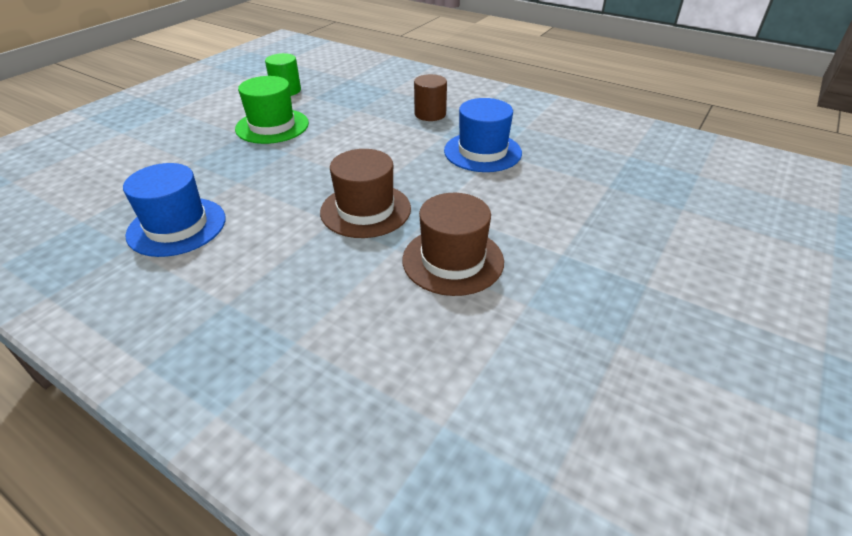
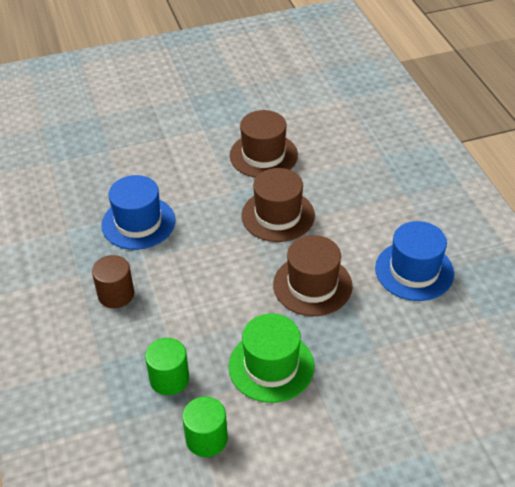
camera: 140 degrees left, 5 degrees up
(279, 176) = (312, 285): none -> brown hat
(338, 99) = (169, 379): none -> green cylinder

